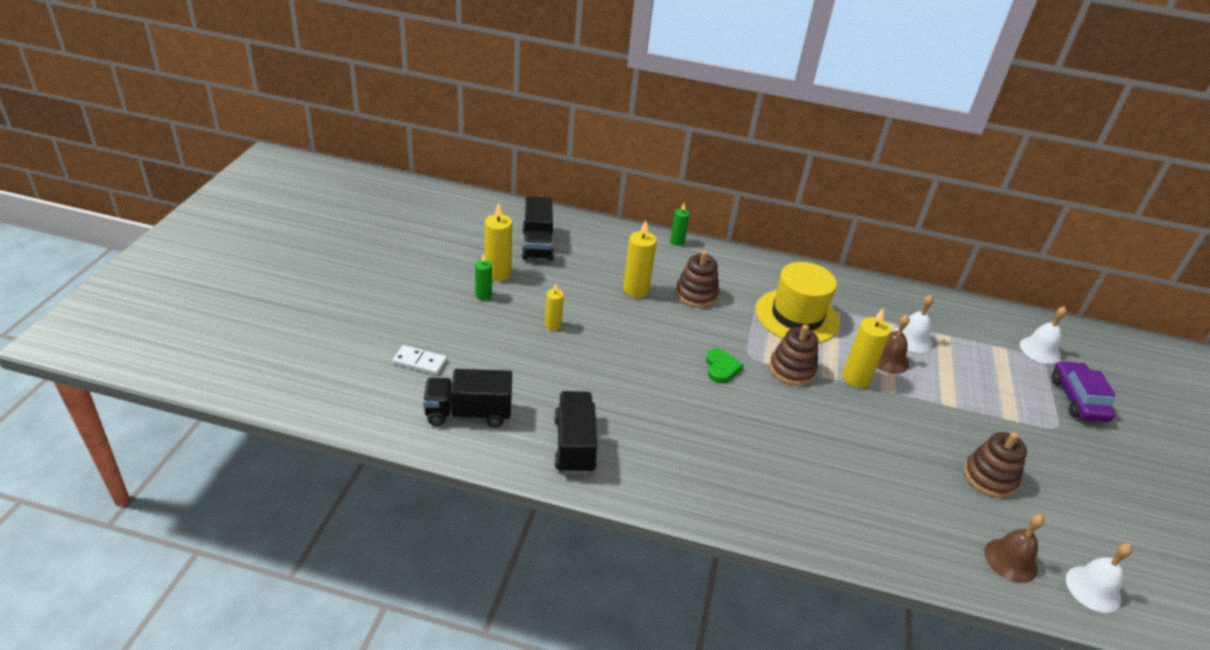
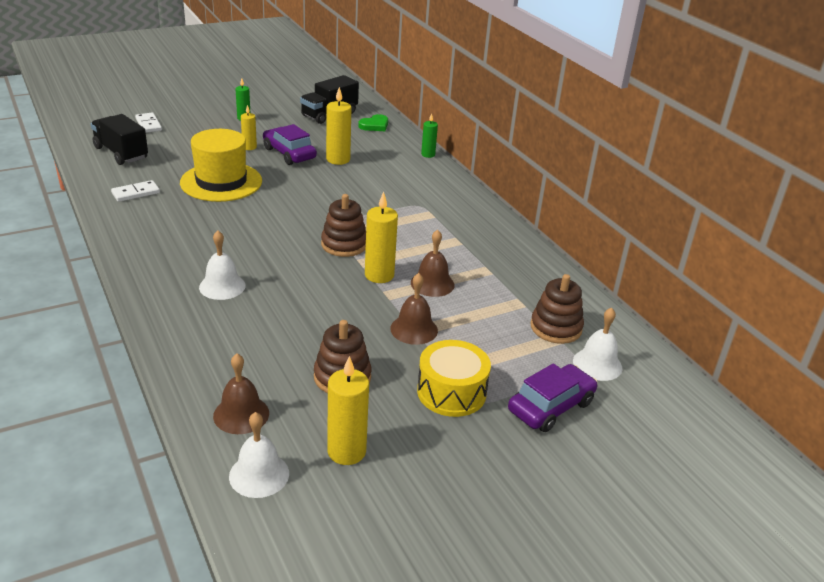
camera: 50 degrees right, 5 degrees down
(498, 274) = (274, 114): yellow candle -> yellow candle (346, 451)
(574, 445) = (135, 193): black truck -> white domino
(593, 309) = (289, 153): none -> purple car
(696, 294) = (373, 181): brown stacking toy -> brown stacking toy (556, 328)
(721, 368) = (298, 216): green heart -> green heart (374, 125)
(797, 316) = (419, 227): yellow hat -> yellow hat (221, 182)
(912, 339) = (484, 288): white bell -> white bell (222, 286)
(946, 405) = (414, 329): none -> brown bell
(1038, 433) = (451, 392): none -> yellow drum

